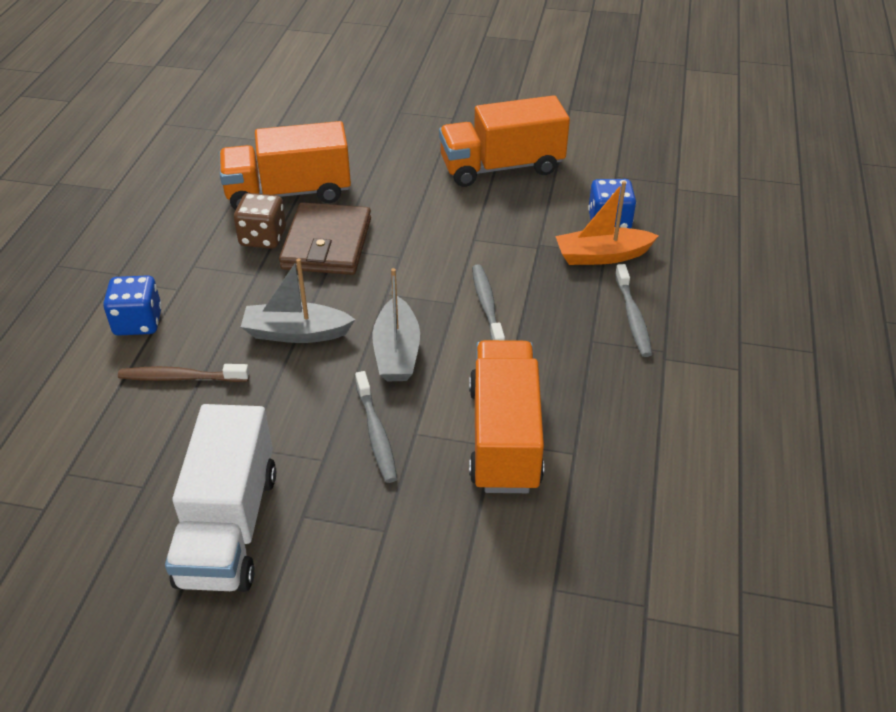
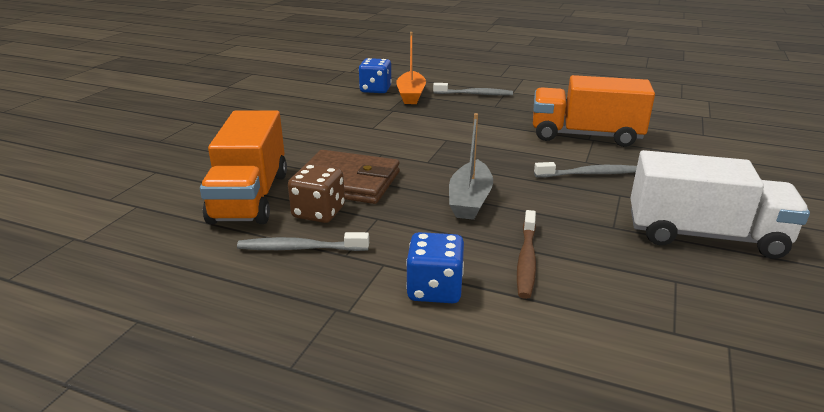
camera: 80 degrees left, 15 degrees down
(397, 352) = (499, 162): grey boat -> none
(487, 306) = (453, 130): grey toothbrush -> grey toothbrush (300, 248)
(501, 167) = (285, 111): orange truck -> none

